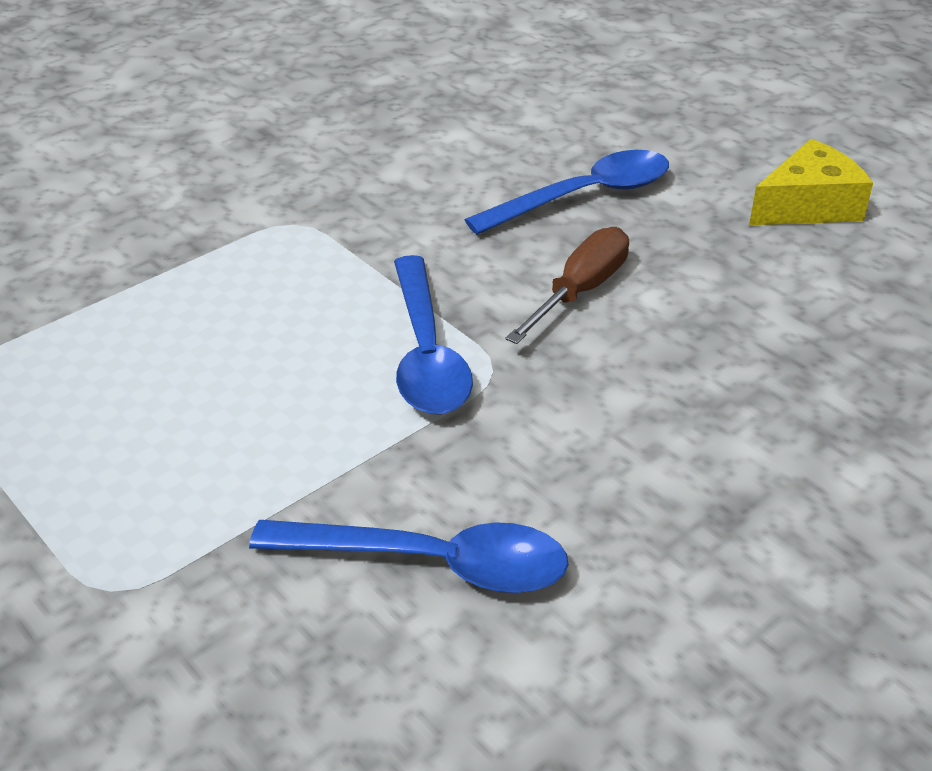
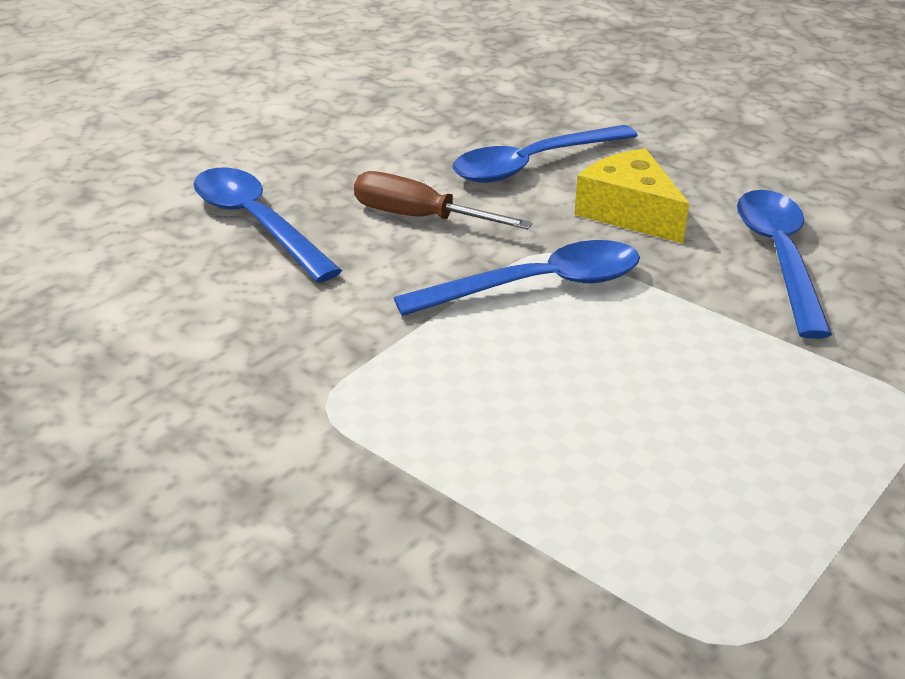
camera: 100 degrees left, 5 degrees down
(701, 388) = (532, 165): none -> blue spoon
(808, 206) = (269, 124): yellow cheese -> yellow cheese (630, 212)

